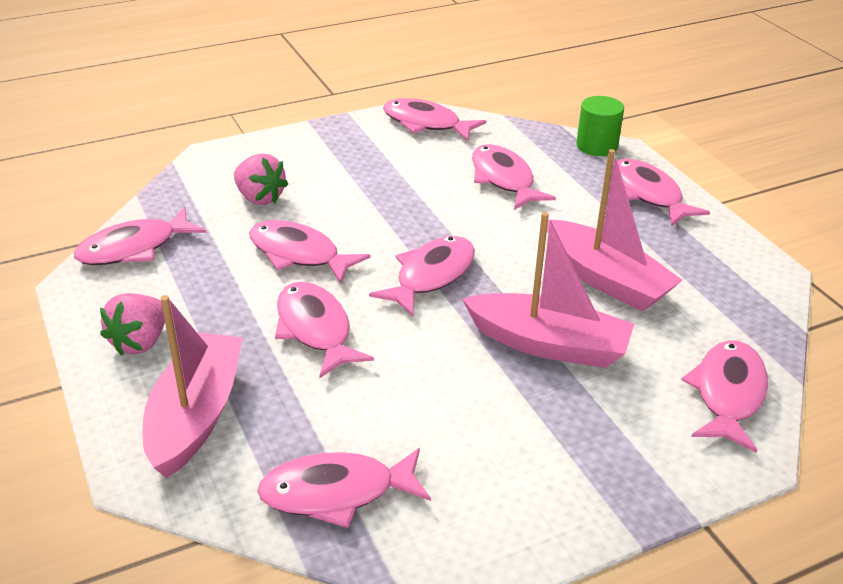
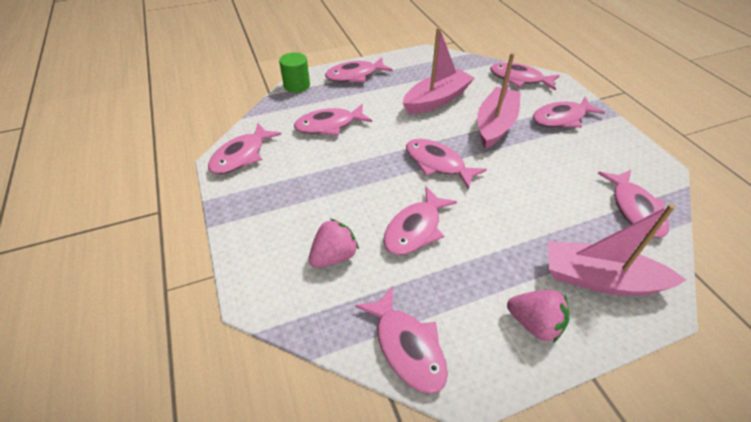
camera: 85 degrees left, 10 degrees up
(315, 329) = (500, 219): pink fish -> pink fish (561, 118)

